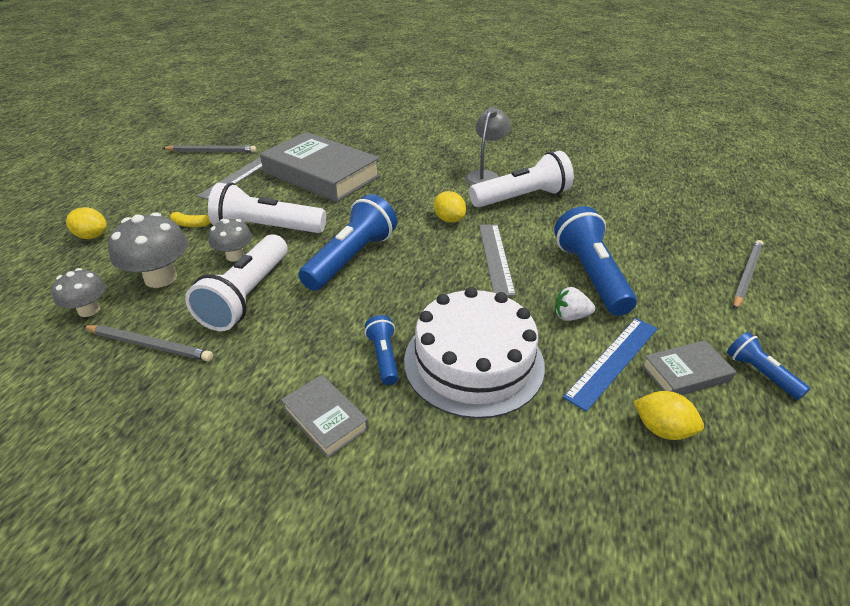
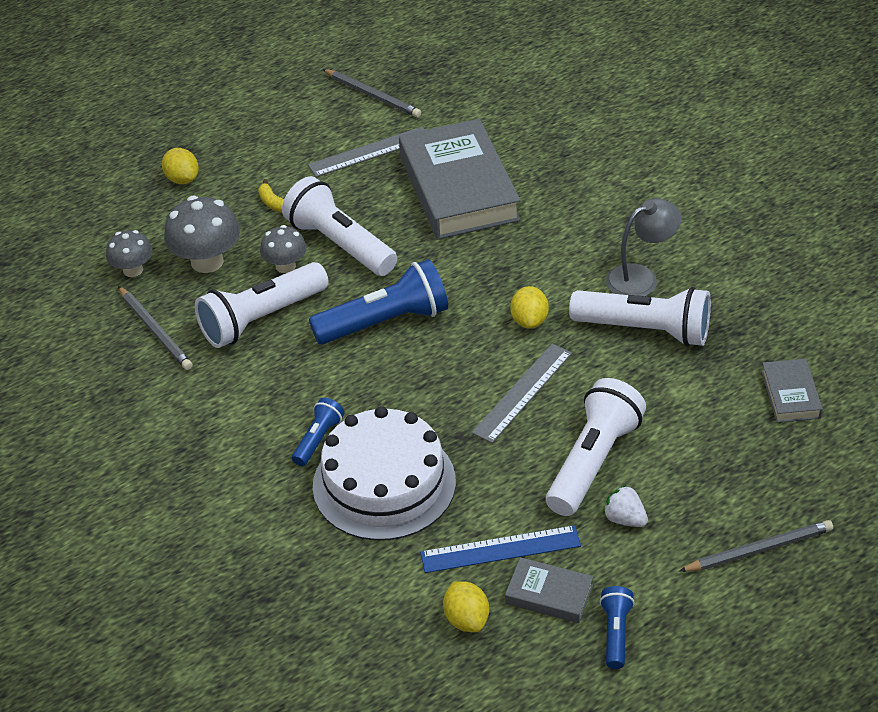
camera: 40 degrees right, 5 degrees up
(325, 419) = (230, 465): grey book -> grey book (790, 395)
(570, 316) = (517, 490): white strawberry -> white strawberry (625, 519)
(590, 275) = (593, 461): blue flashlight -> white flashlight

